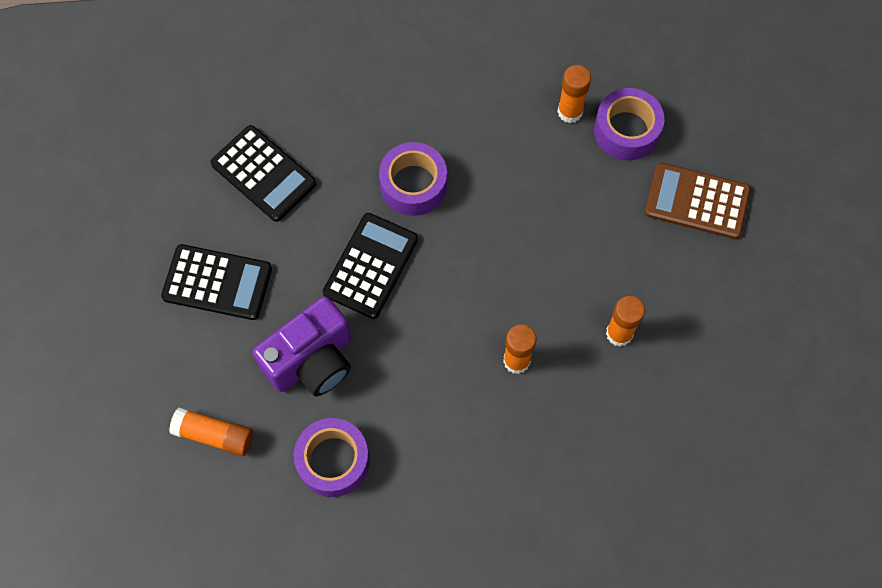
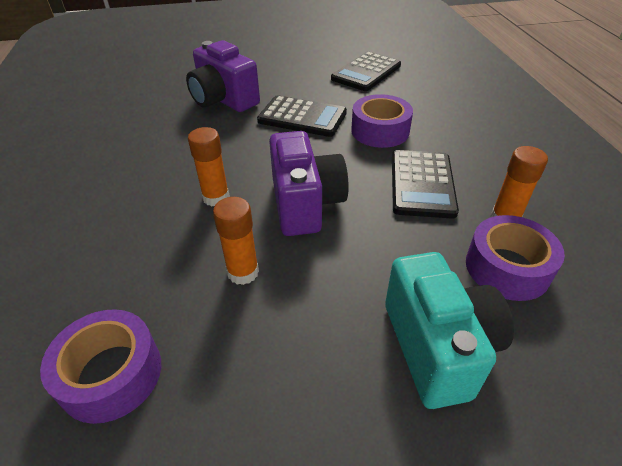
camera: 85 degrees right, 25 degrees down
(214, 435) = (175, 73): orange glue stick -> none
(217, 283) = (281, 65): black calculator -> black calculator (421, 184)
(333, 461) = (145, 114): purple tape -> purple tape (111, 374)
(534, 276) = (305, 204): none -> purple camera
(697, 201) = (437, 347): brown calculator -> turquoise camera

